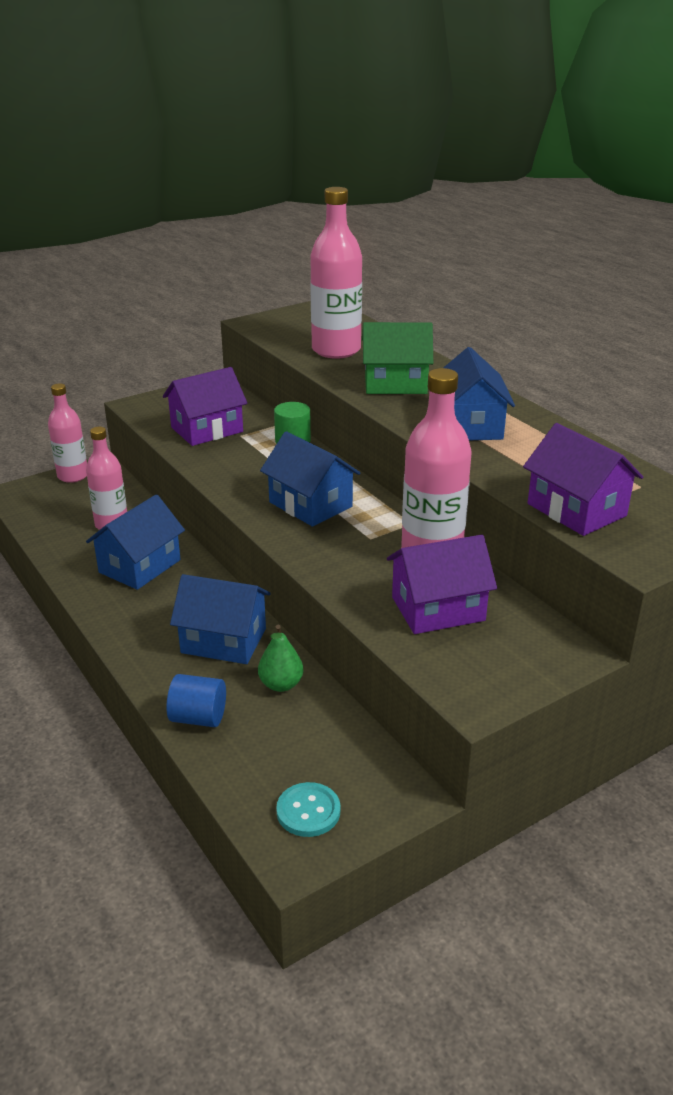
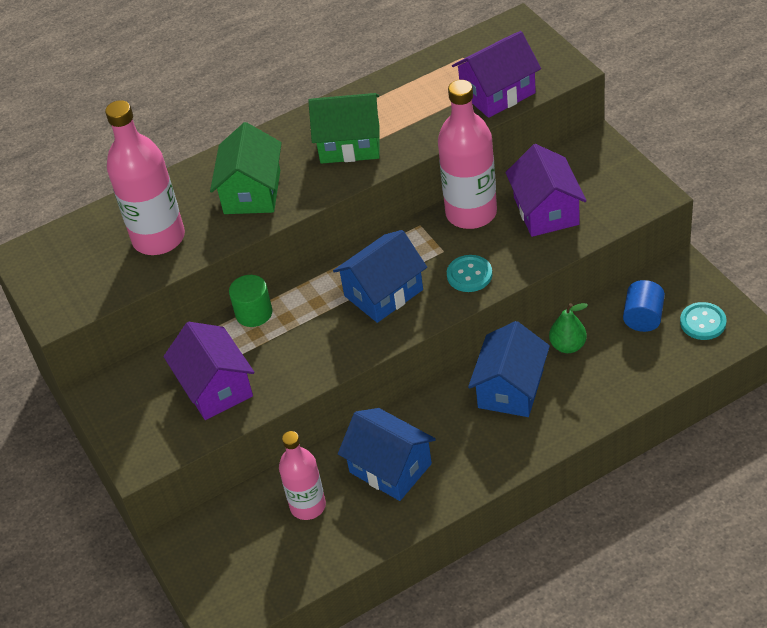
camera: 80 degrees left, 15 degrees up
(73, 476) = (193, 565): pink bottle -> none
(198, 718) = (611, 395): blue cylinder -> blue cylinder (643, 318)
(332, 555) = (469, 275): none -> turquoise button
(469, 425) = (350, 144): blue house -> green house

